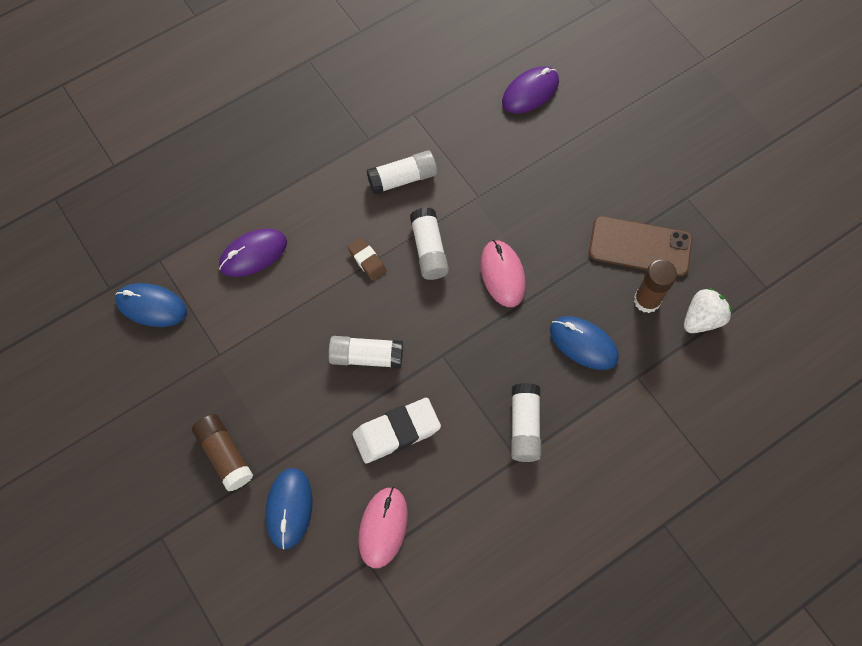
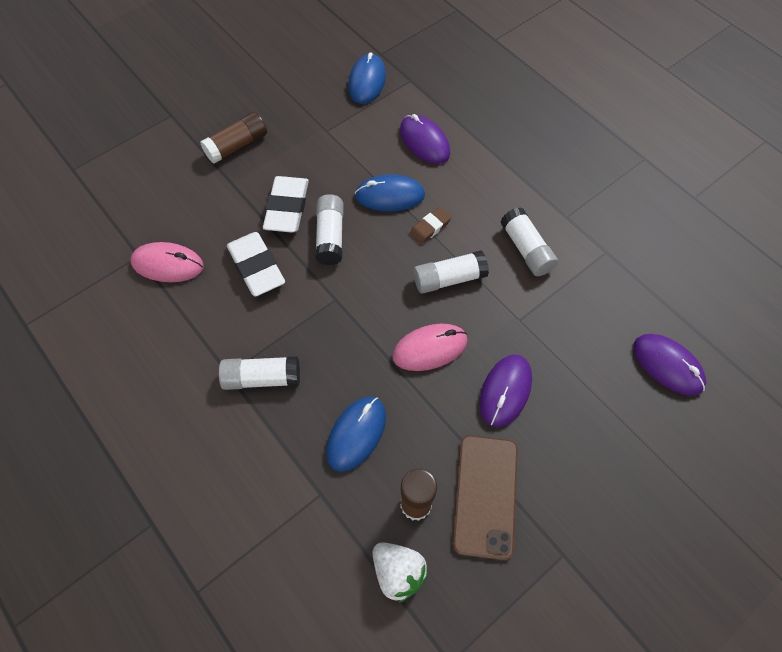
camera: 85 degrees right, 5 degrees down
(289, 508) = (189, 194): blue mouse -> blue mouse (390, 196)
(323, 399) = (287, 208): none -> white eraser
(548, 218) = (505, 391): none -> purple mouse

